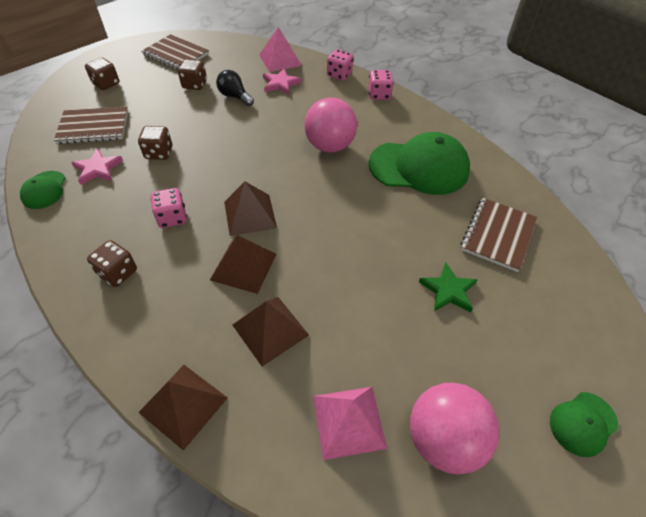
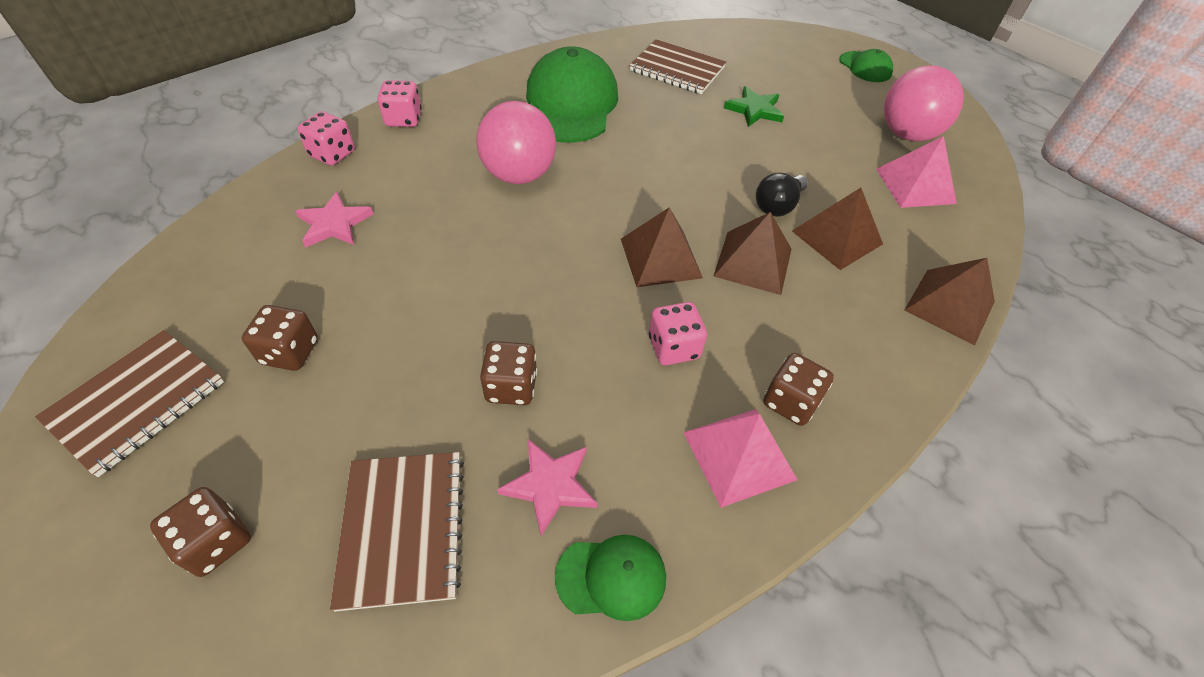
camera: 90 degrees left, 0 degrees up
(235, 96) = (356, 285): black light bulb -> black light bulb (777, 206)
(280, 60) = (249, 223): pink pyramid -> pink pyramid (739, 455)

